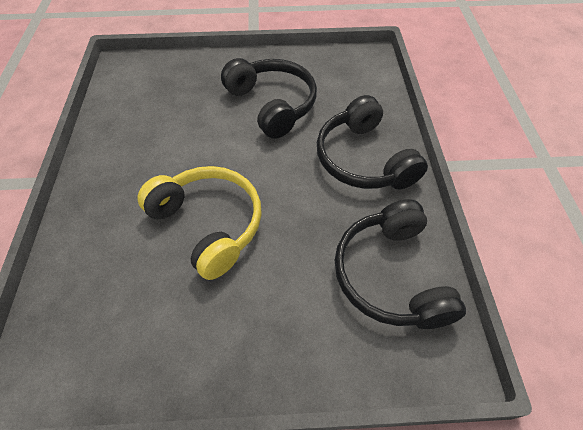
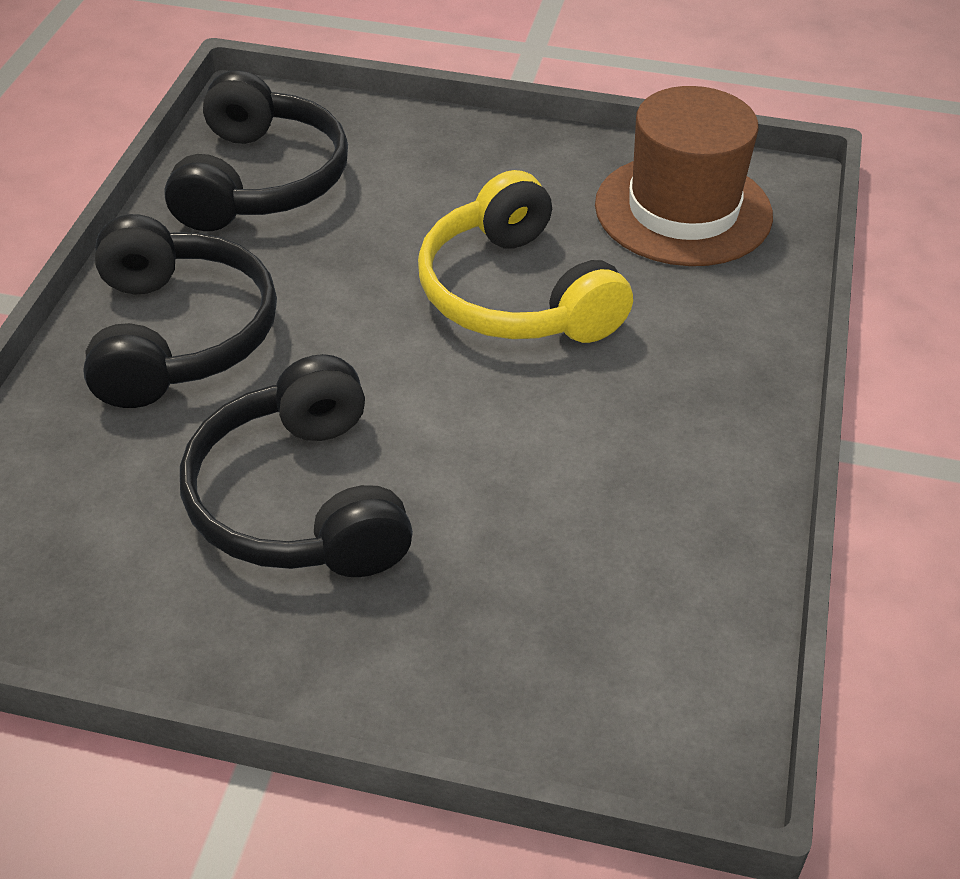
camera: 165 degrees left, 10 degrees down
(107, 326) = (683, 210): none -> brown hat

